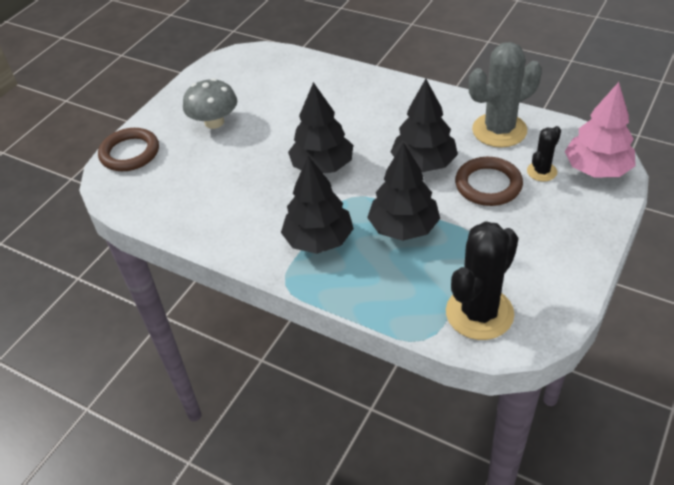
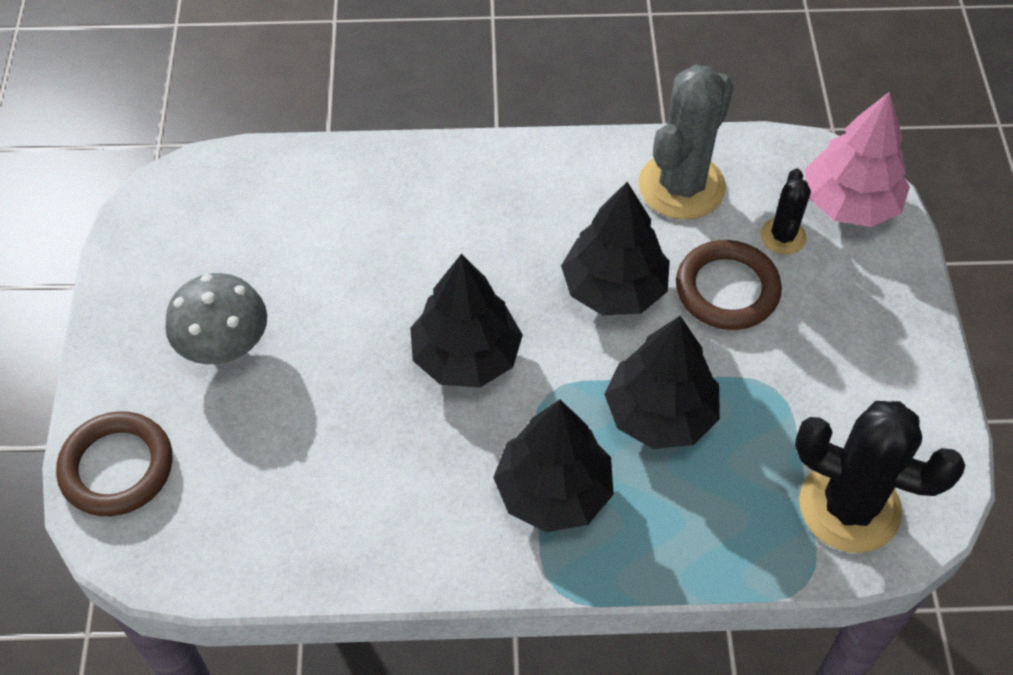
camera: 35 degrees left, 10 degrees up
(479, 313) = (849, 507): black cactus -> black cactus turned 75 degrees counterclockwise

